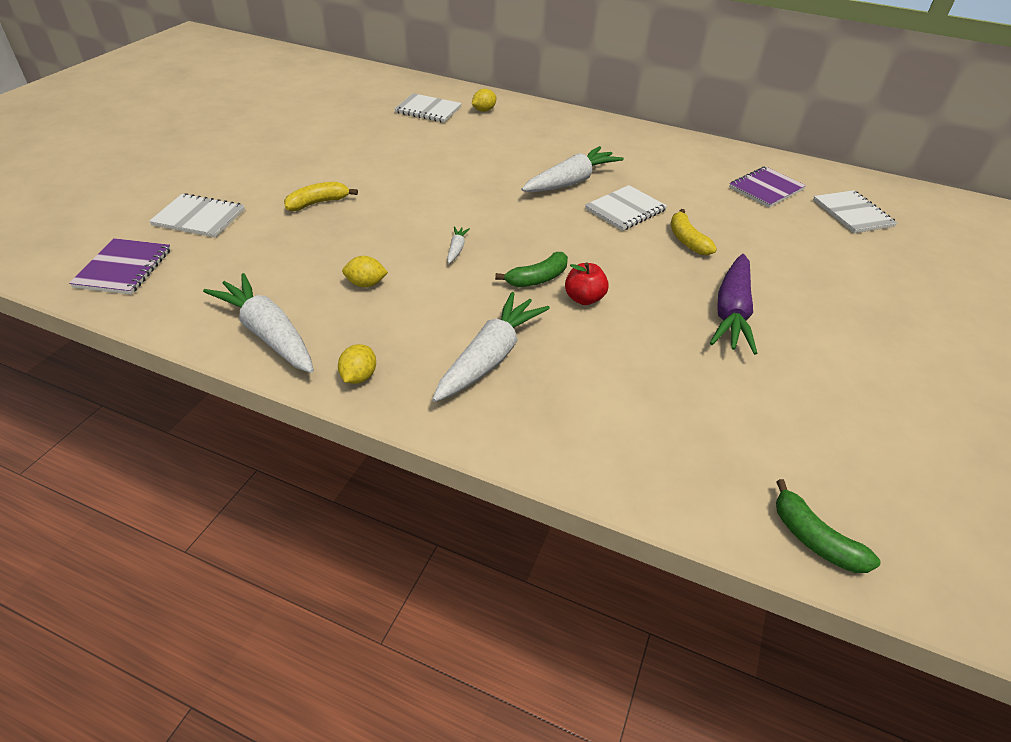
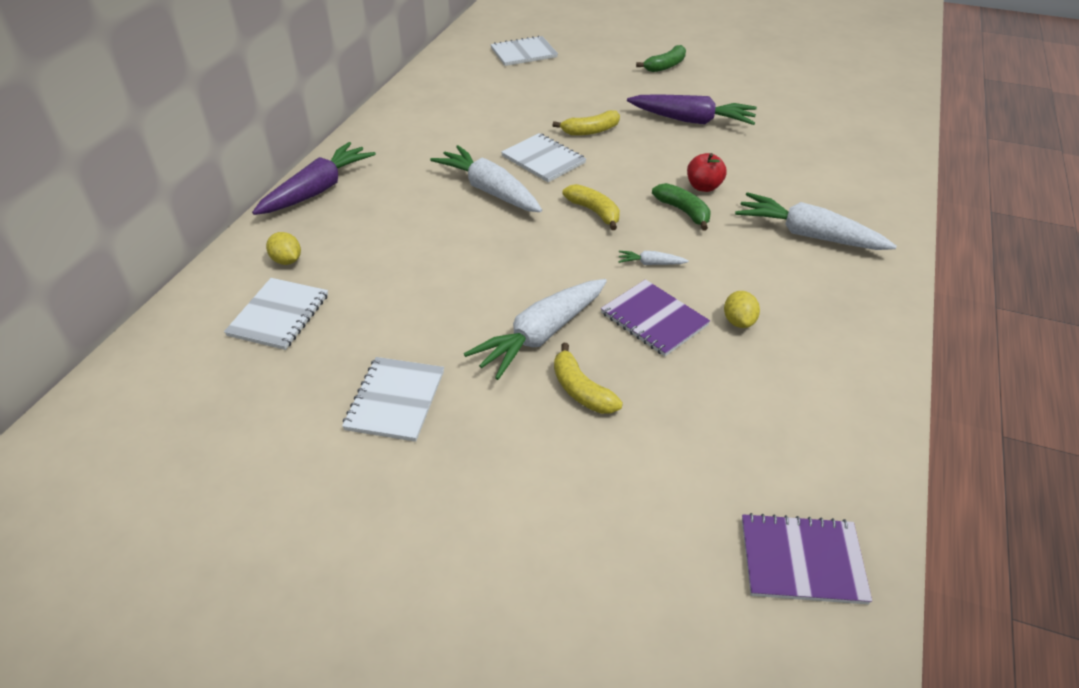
camera: 90 degrees left, 0 degrees up
(199, 217) = (652, 513): white notebook -> white notebook (395, 400)
(268, 333) = (852, 380): white carrot -> white carrot (541, 335)
(359, 377) = (875, 307): yellow lemon -> none
(538, 229) = (594, 212): none -> yellow banana
(568, 118) = (318, 190): none -> purple carrot
(766, 189) = (486, 84): purple notebook -> purple notebook (654, 319)
(814, 539) = (896, 117): green banana -> green banana (665, 66)

